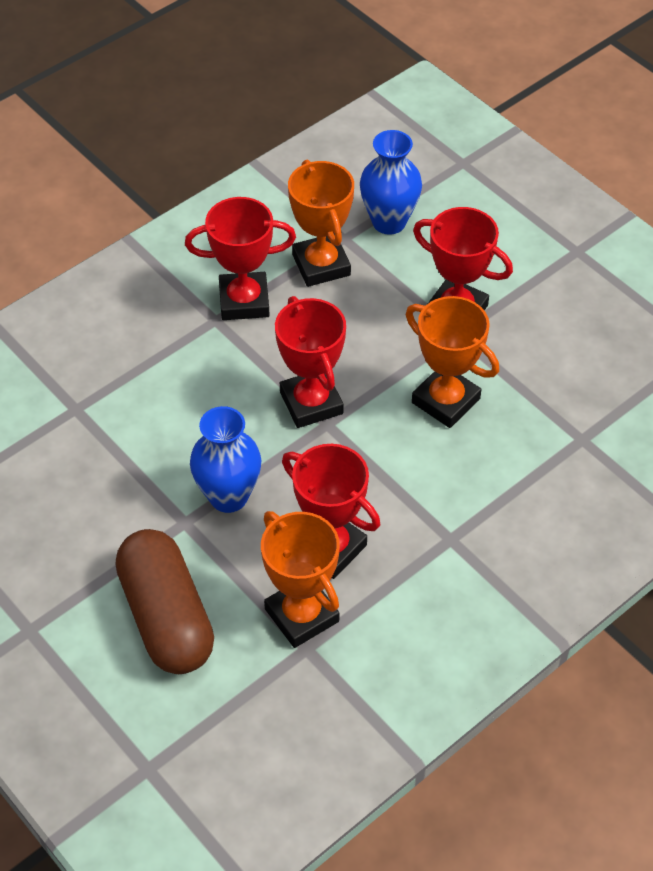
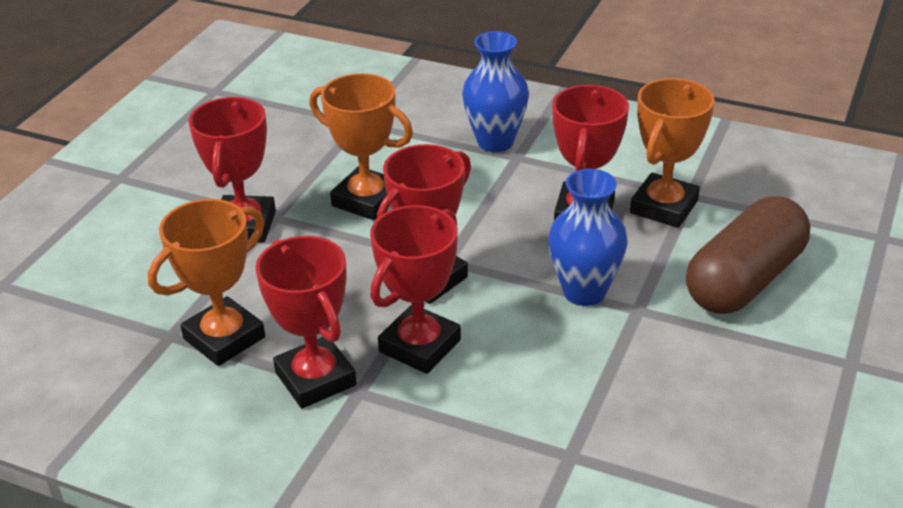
camera: 115 degrees left, 15 degrees down
(238, 369) = (420, 346): none -> red trophy
(389, 222) = (128, 309): blue vase -> blue vase (495, 142)
(445, 401) = (366, 200): orange trophy -> orange trophy turned 75 degrees counterclockwise

